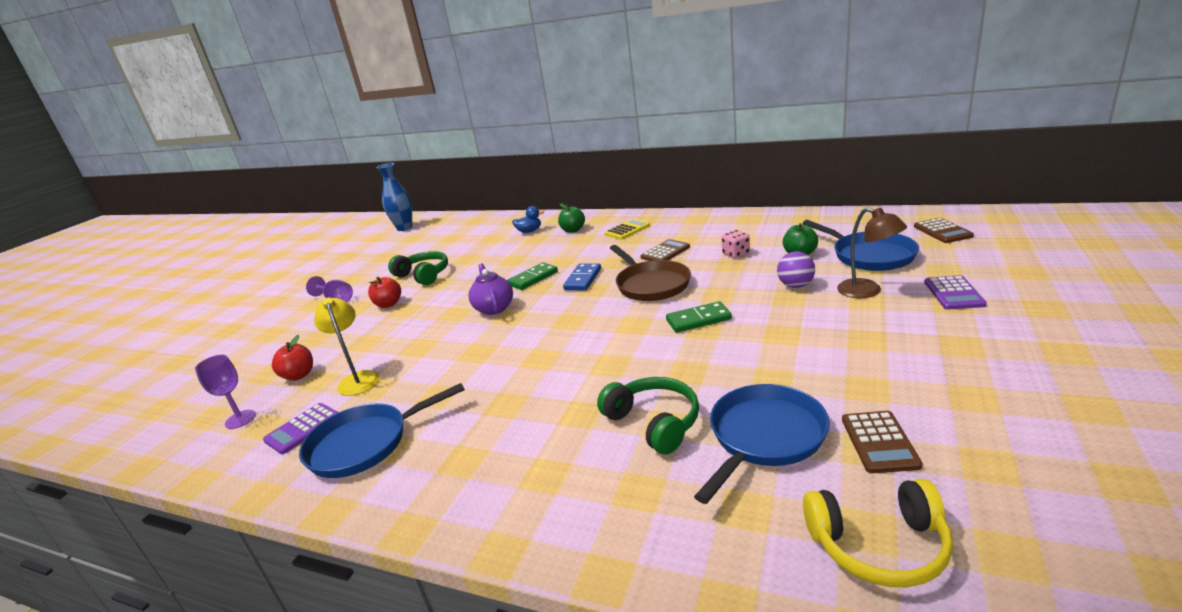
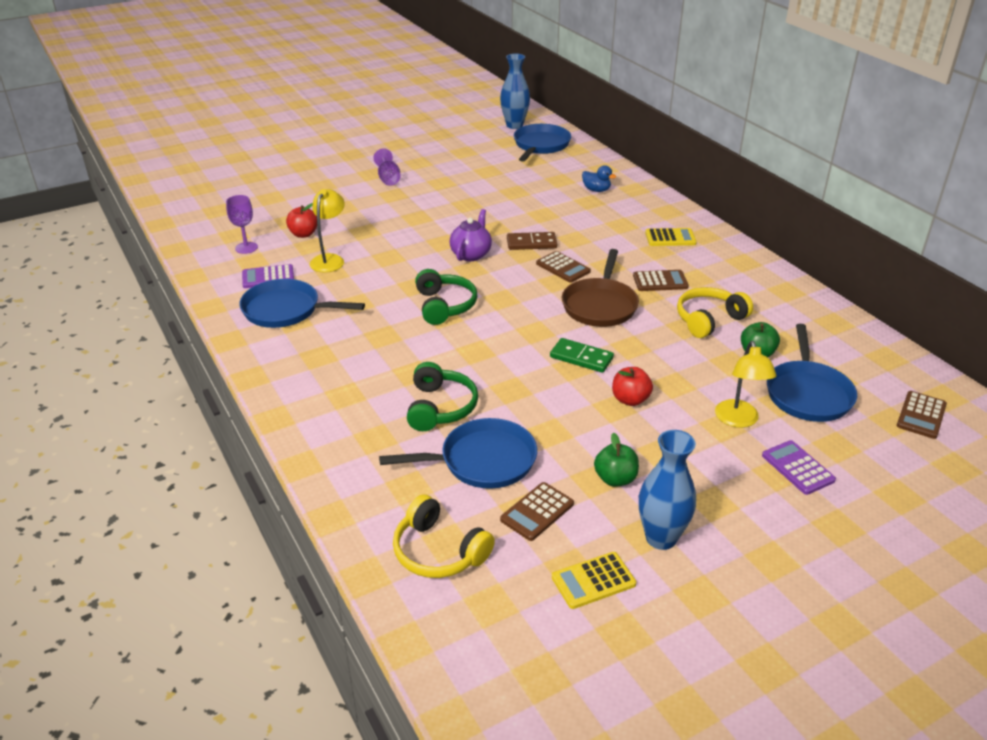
camera: 35 degrees right, 10 degrees up
(388, 304) = (414, 205): red apple -> red apple (630, 400)
(423, 275) = (467, 190): green headphones -> green headphones (444, 306)
(444, 229) = (540, 145): none -> blue pan
(533, 278) = (531, 243): green domino -> brown domino
(573, 230) = (629, 210): green apple -> green apple (615, 479)
(583, 279) = (563, 267): blue domino -> brown calculator
(736, 254) = (709, 320): pink dice -> yellow headphones
(795, 285) = (697, 378): purple ball -> none
(867, 291) = (738, 420): brown lamp -> yellow lamp
(953, 293) = (798, 468): purple calculator -> purple calculator turned 105 degrees clockwise
(987, 391) = (661, 538): none -> blue vase
(1022, 460) = (593, 581): none -> yellow calculator

